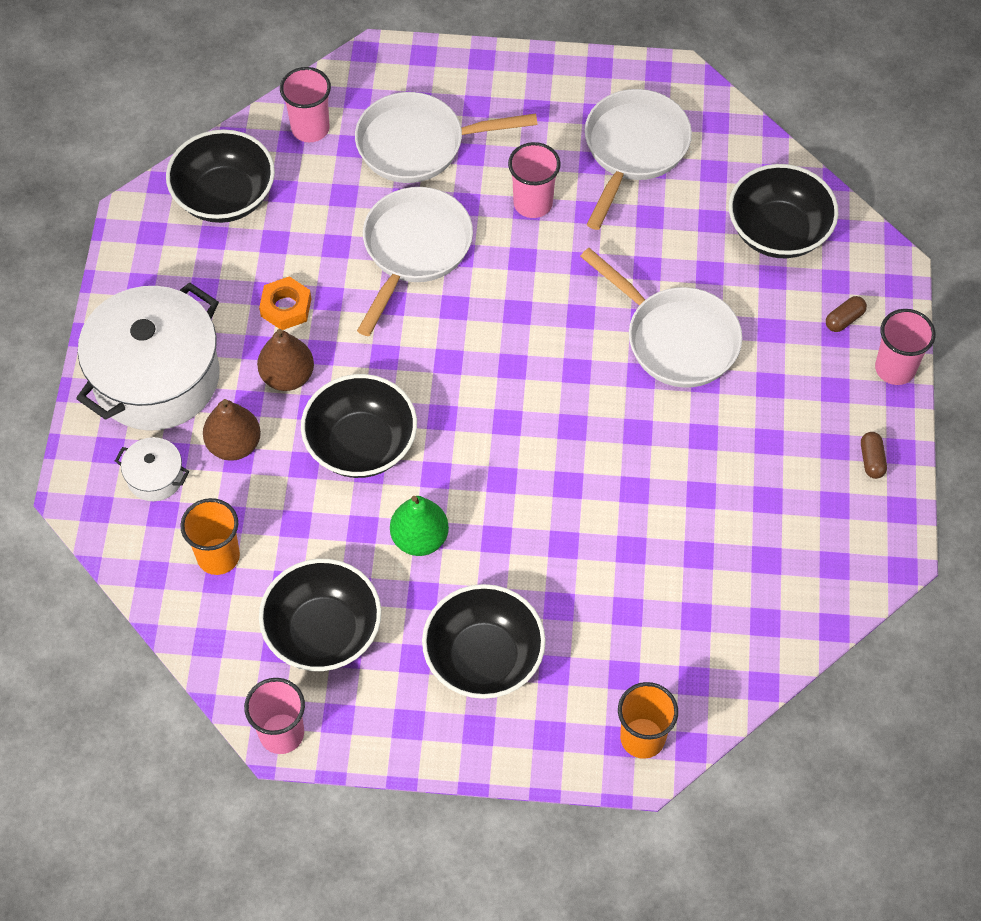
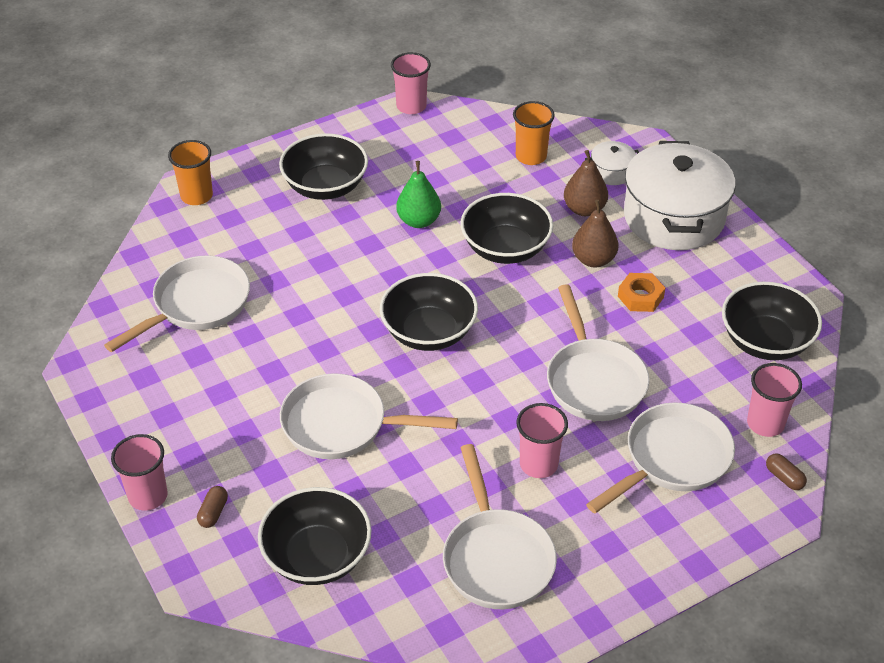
camera: 145 degrees right, 15 degrees down
(323, 631) = (433, 154): black bowl -> black bowl (429, 332)
(733, 566) = (196, 305): none -> white pan
(872, 460) = (131, 419): brown capsule -> brown capsule (784, 478)

